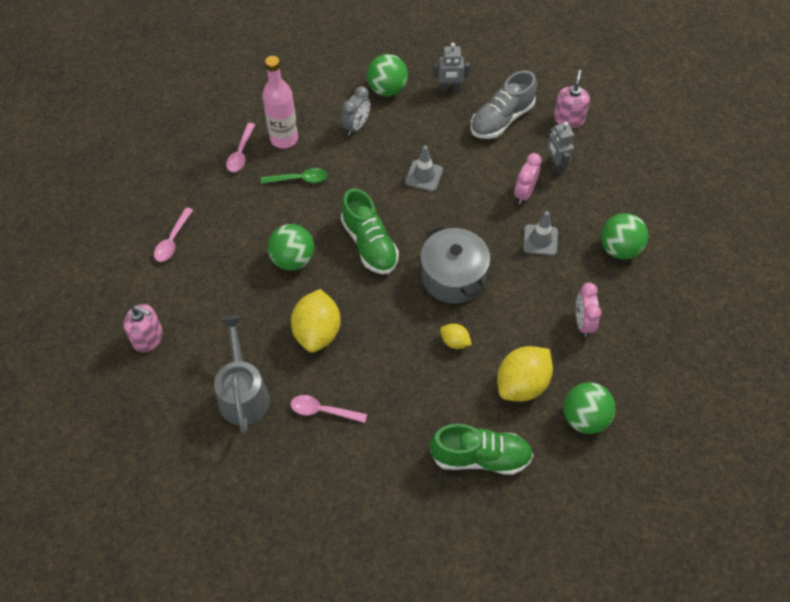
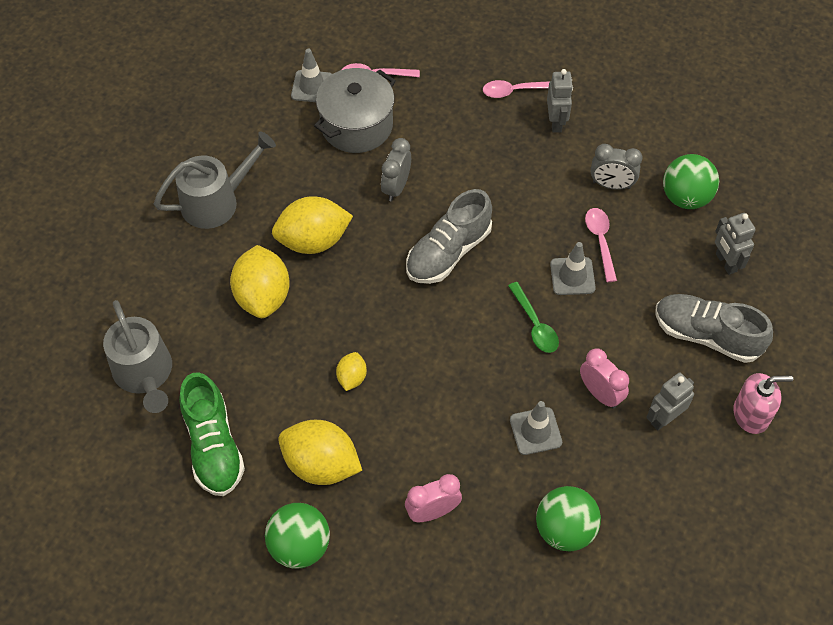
camera: 70 degrees right, 0 degrees up
(148, 338) = (252, 100): pink soap dispenser -> none
(159, 288) = (312, 87): none -> grey traffic cone
(284, 138) = (556, 122): pink bottle -> grey robot
(293, 259) = (396, 187): green ball -> grey clock
(299, 179) = (506, 156): green spoon -> green spoon (535, 324)
(323, 411) = (221, 278): pink spoon -> pink spoon (600, 241)
(355, 383) = (263, 296): none -> yellow lemon
(369, 244) = (448, 252): green shoe -> grey shoe
(393, 494) = (145, 374): none -> grey watering can
(453, 277) = (439, 350): grey pot -> grey pot (357, 125)
(524, 193) = (600, 394): pink clock -> pink clock turned 45 degrees clockwise

